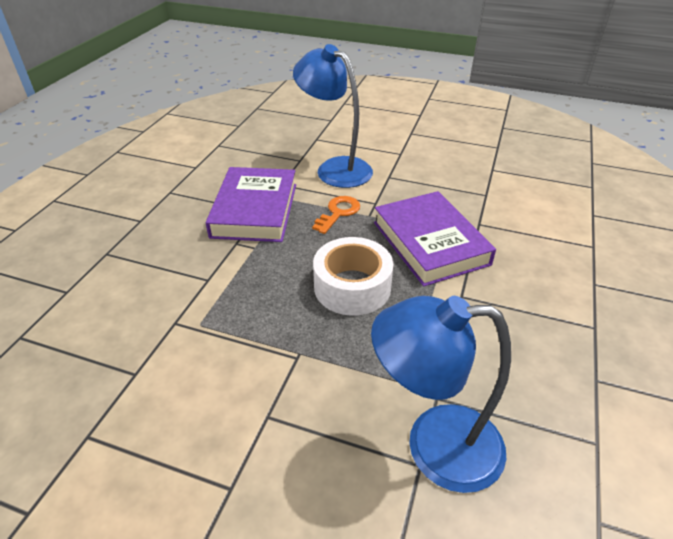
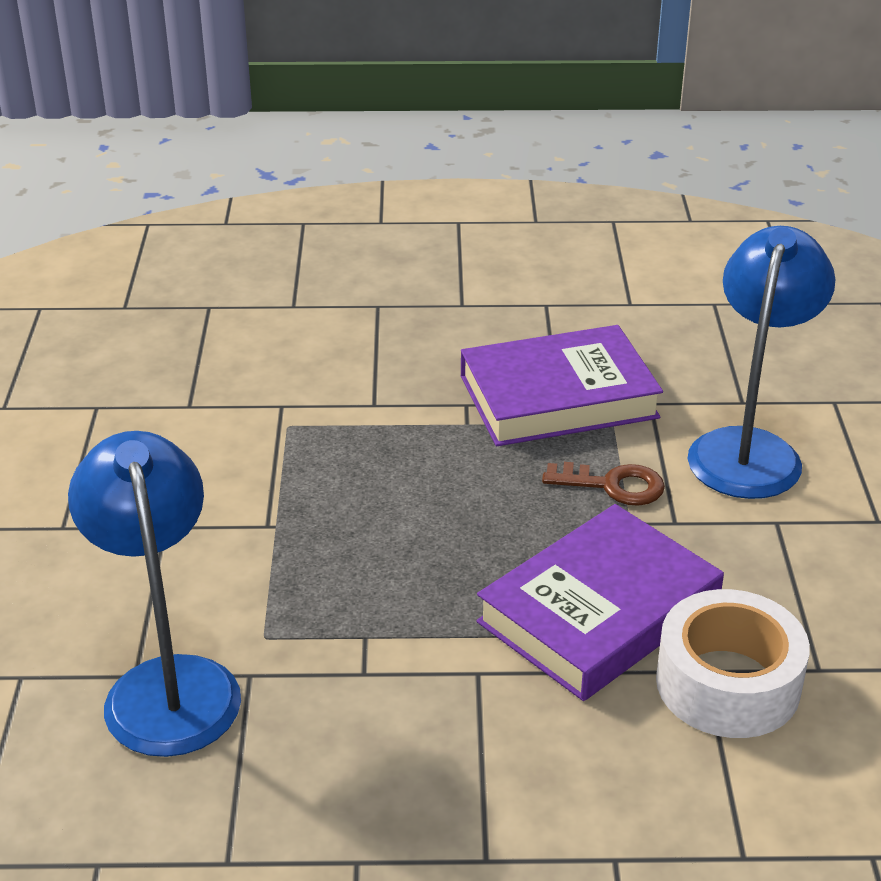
camera: 70 degrees right, 5 degrees down
(338, 213) = (613, 485): orange key -> brown key
(352, 287) = (433, 544): white tape -> white tape (727, 683)

